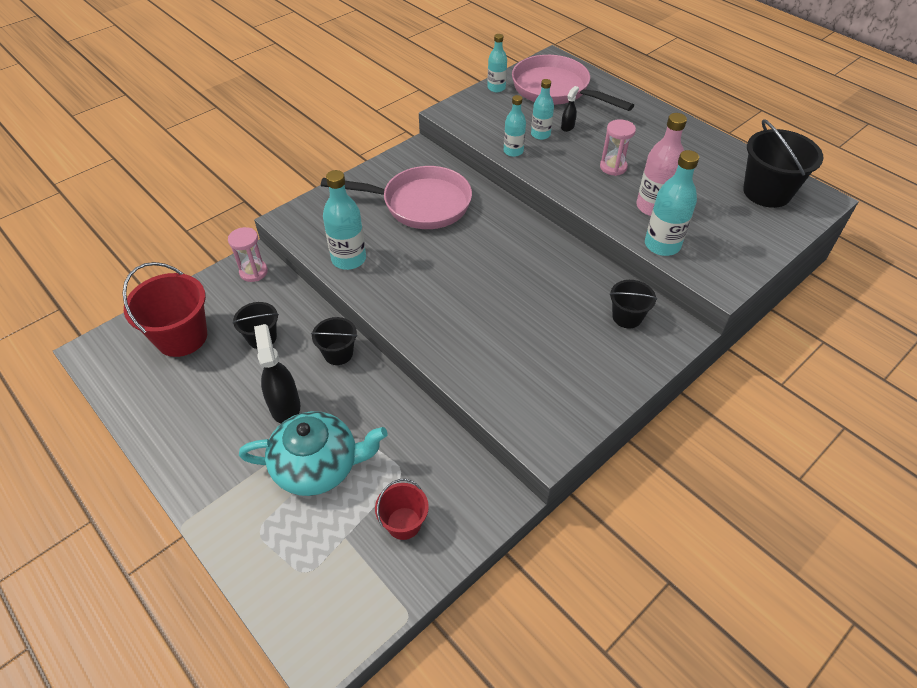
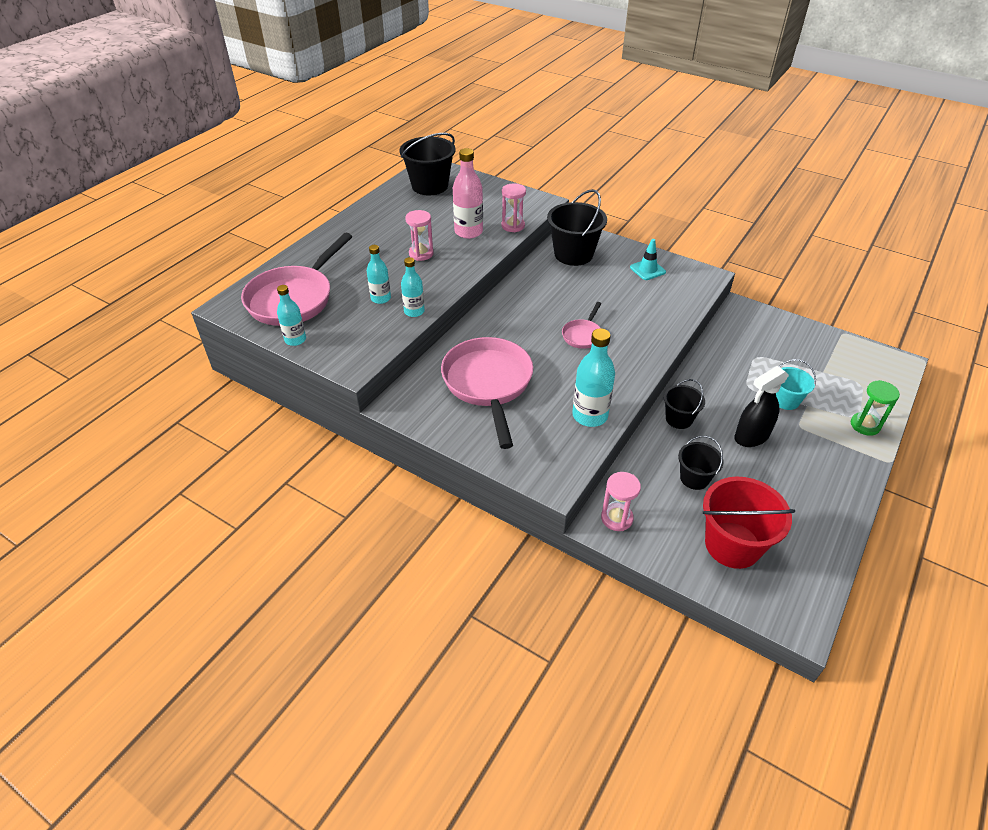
camera: 105 degrees left, 5 degrees down
(241, 533) = (865, 425): none -> green hourglass
(318, 466) = (785, 400): turquoise teapot -> turquoise bucket
(404, 523) = (791, 347): red bucket -> none
(466, 284) = (582, 335): none -> pink pan
(567, 127) = (363, 284): black spray bottle -> none
(577, 383) = (647, 270): none -> turquoise traffic cone
(627, 317) = (573, 254): black bucket -> black bucket, size x1.75
(662, 245) = (513, 226): turquoise bottle -> pink hourglass

